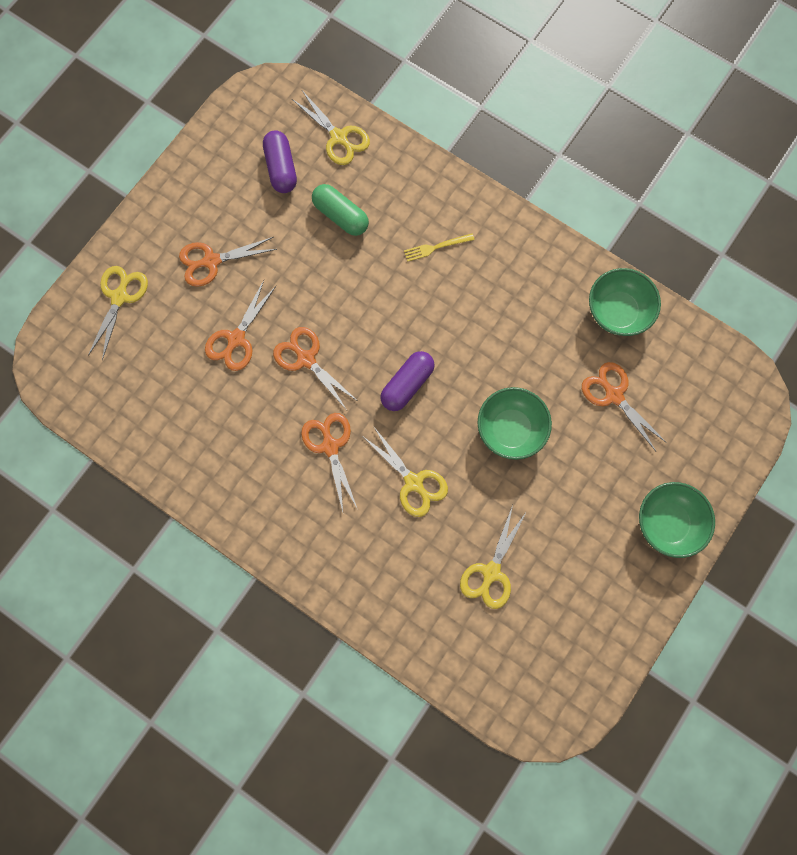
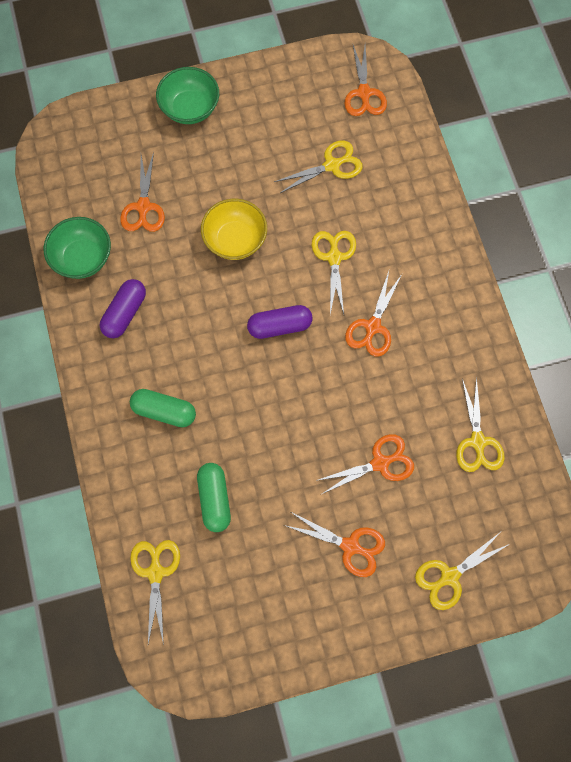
camera: 140 degrees left, 5 degrees down
(170, 417) = (477, 441): none -> yellow scissors
(281, 168) = (227, 584): purple capsule -> purple capsule (125, 313)
(306, 359) = (338, 404): orange scissors -> orange scissors (364, 93)
(436, 247) = (164, 411): yellow fork -> green capsule
(510, 429) = (235, 240): green bowl -> yellow bowl

